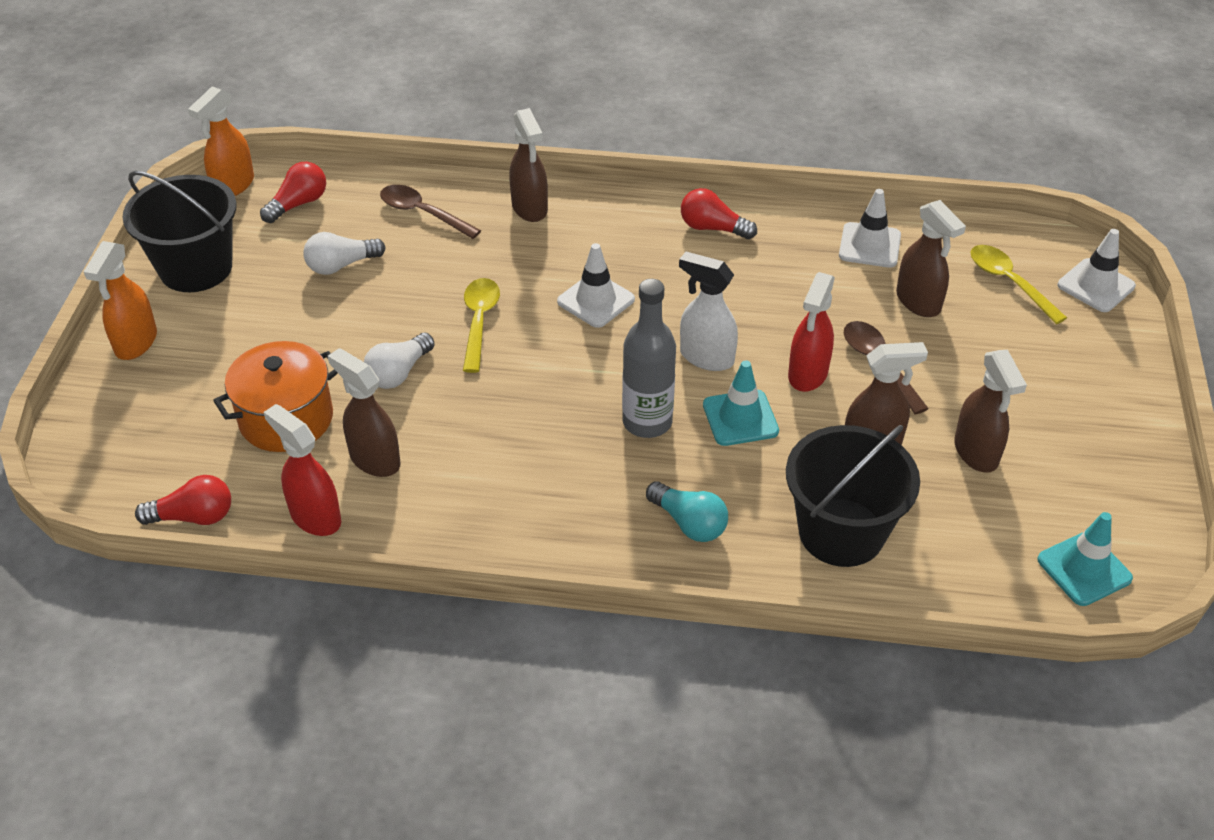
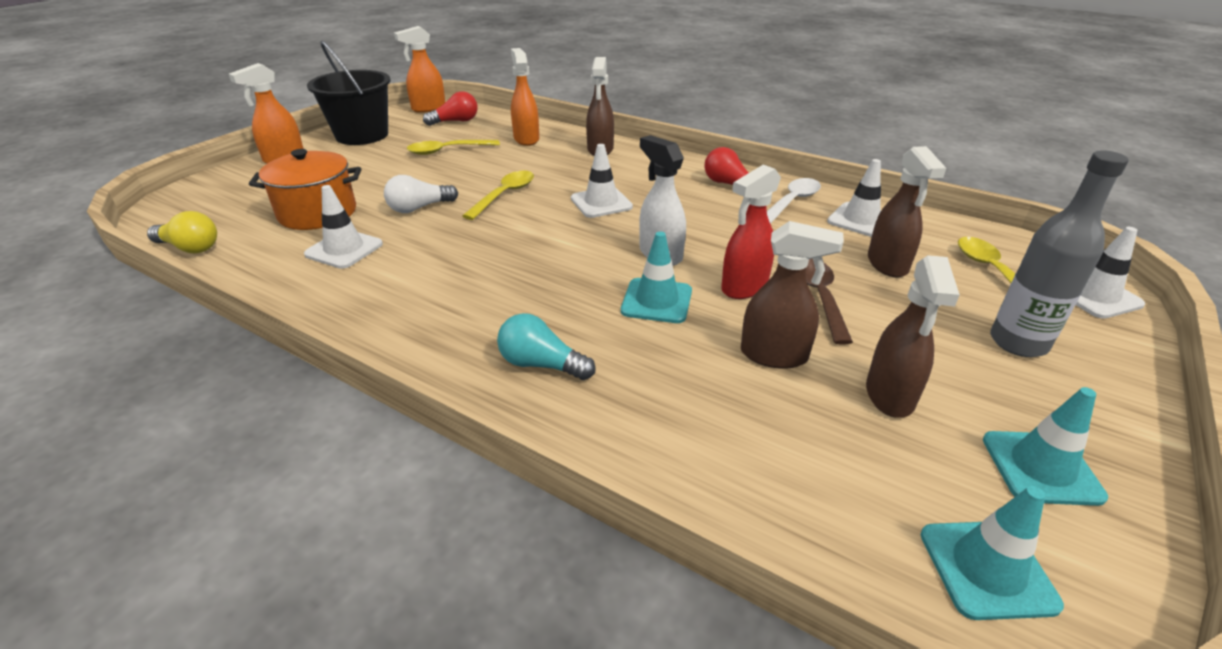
camera: 25 degrees right, 10 degrees down
(194, 517) = (190, 248): red light bulb -> yellow light bulb
(315, 517) = (262, 270): red spray bottle -> none
(341, 265) = (447, 151): white light bulb -> yellow spoon
(374, 459) = (344, 249): brown spray bottle -> white traffic cone
(422, 213) = (526, 139): brown spoon -> orange spray bottle
(647, 422) = (572, 282): grey bottle -> grey bottle (1018, 342)
(689, 523) = (541, 364): turquoise light bulb -> turquoise light bulb turned 135 degrees clockwise
(791, 237) = (792, 202): none -> white spoon
(841, 532) = (688, 421): black bucket -> none
(1096, 479) = (1041, 468): none -> turquoise traffic cone

